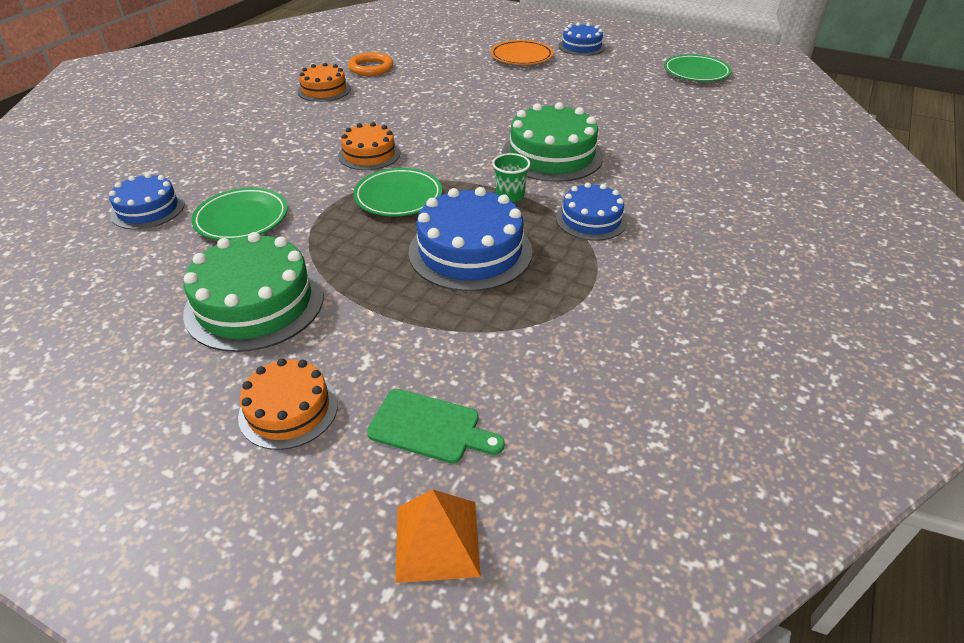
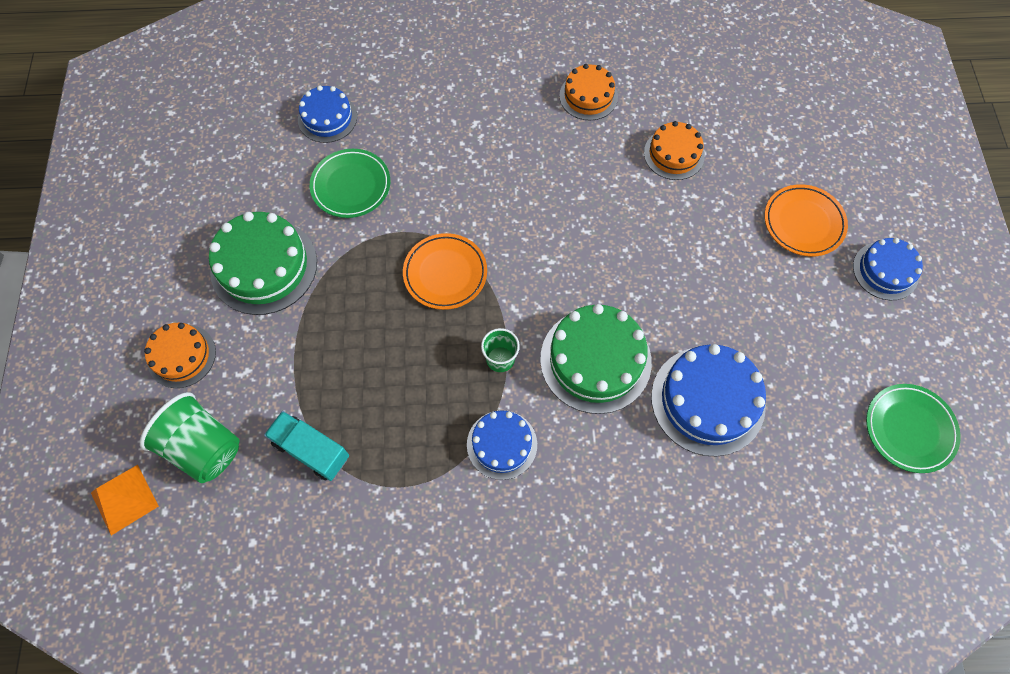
camera: 60 degrees right, 25 degrees up
(369, 154) = (497, 209): orange cake -> orange cake (674, 154)
(371, 68) = (664, 102): orange ring -> none
(398, 197) = (445, 273): green plate -> orange plate
(429, 427) = (204, 447): green cutting board -> green cup
(470, 251) = (400, 371): blue cake -> blue cake (707, 400)
(505, 336) = (311, 450): none -> turquoise truck

